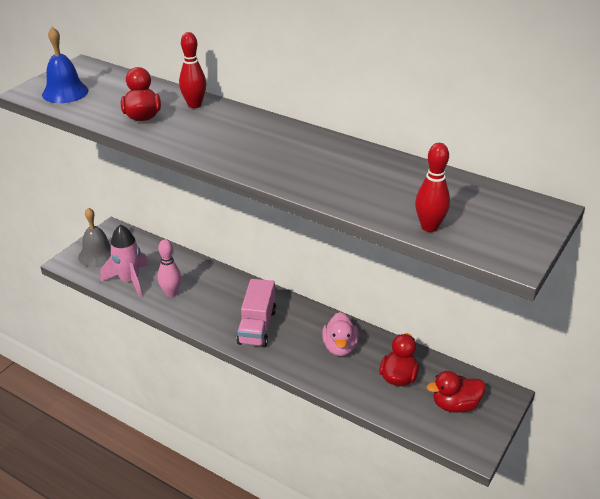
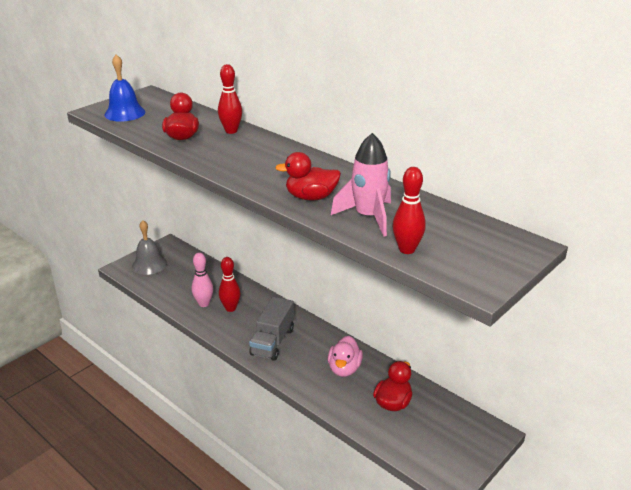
camera: 10 degrees right, 5 degrees down
(129, 280) = (170, 289): pink rocket -> pink rocket (368, 217)
(202, 295) = (230, 308): none -> red bowling pin
(257, 326) = (272, 341): pink truck -> grey truck
(455, 405) = (441, 436): red duck -> red duck (311, 197)

